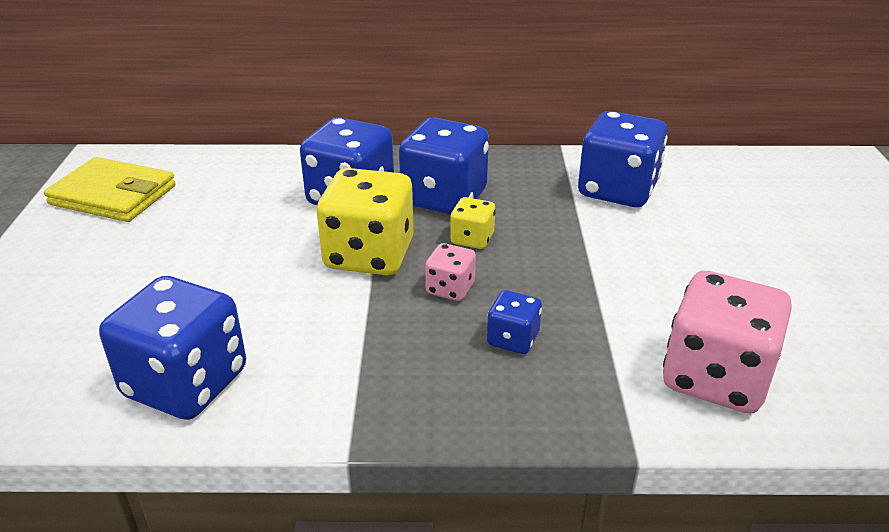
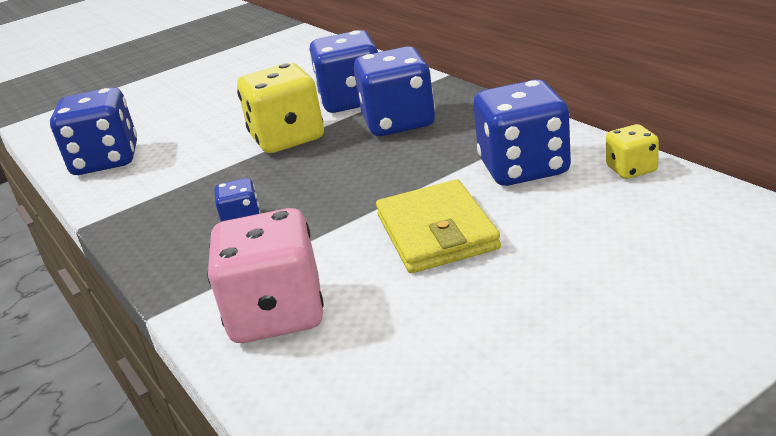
camera: 60 degrees right, 5 degrees down
(113, 195) = (261, 56): yellow wallet -> yellow wallet (436, 232)
(450, 289) = (279, 177): pink dice -> none
(472, 239) = (354, 155): yellow dice -> yellow dice (631, 169)

